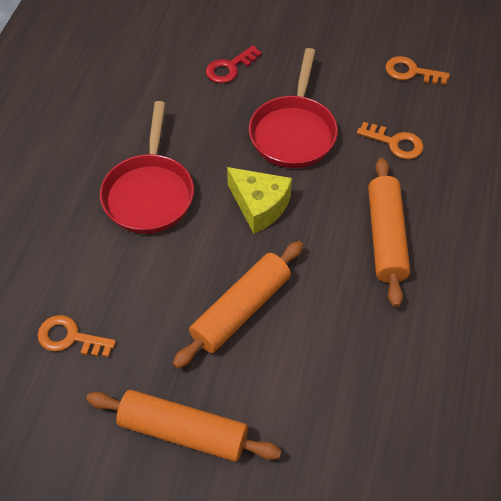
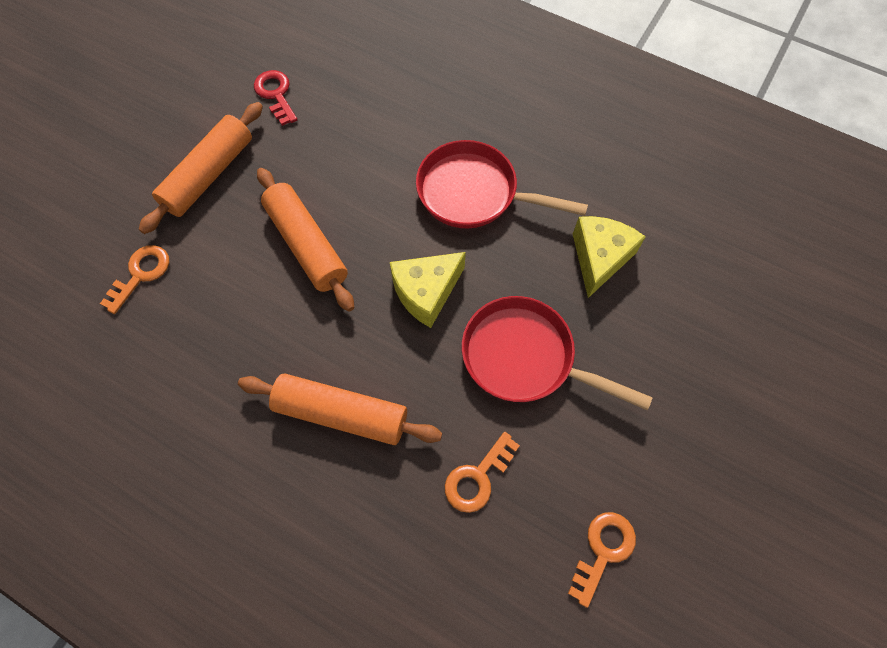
camera: 105 degrees right, 10 degrees up
(70, 338) = (332, 109): orange key -> orange key (141, 274)
(192, 101) = (599, 258): none -> yellow cheese
(230, 68) = (650, 311): red key -> red key (276, 94)

